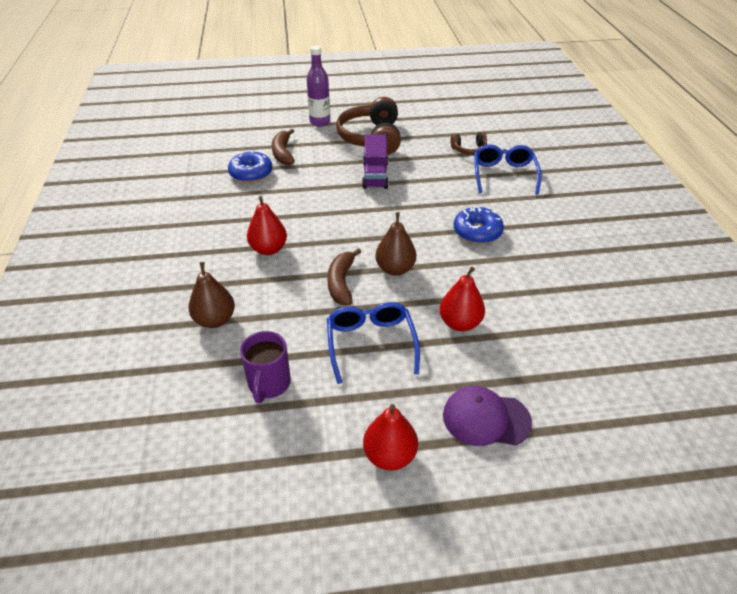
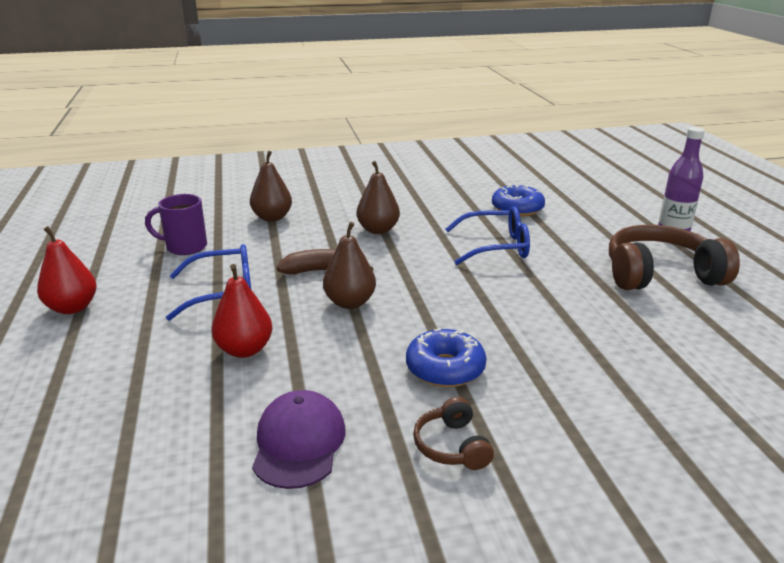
camera: 85 degrees right, 15 degrees down
(268, 249) = (378, 230): red pear -> brown pear
(283, 153) = (573, 221): brown banana -> none
(375, 175) = (557, 281): purple truck -> none
(469, 149) = (699, 366): brown headphones -> brown headphones (452, 446)
(486, 418) = (86, 365): purple cap -> purple cap (299, 443)
(504, 175) = (635, 404): blue glasses -> blue glasses (496, 247)

